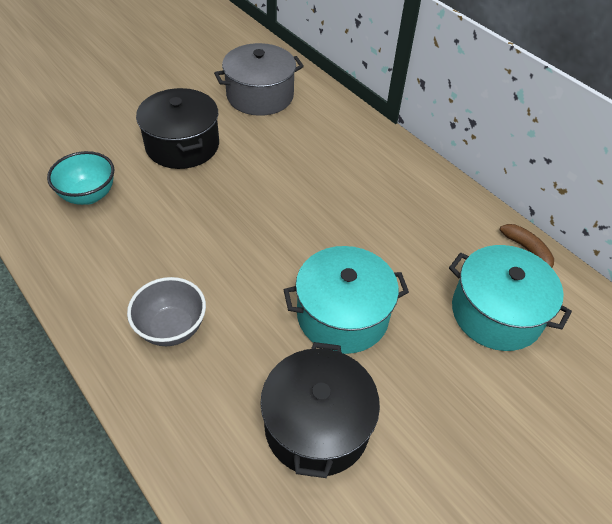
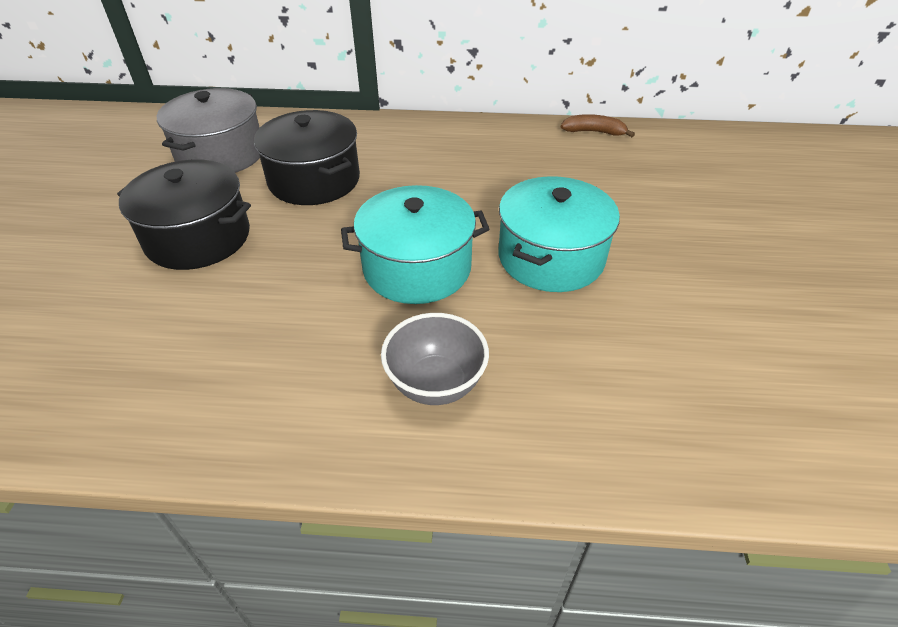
camera: 45 degrees left, 5 degrees down
(88, 195) = (150, 350): turquoise bowl -> none
(317, 425) = (657, 343): black pot -> black pot (314, 180)
(496, 313) = (636, 179): turquoise pot -> turquoise pot (417, 268)

